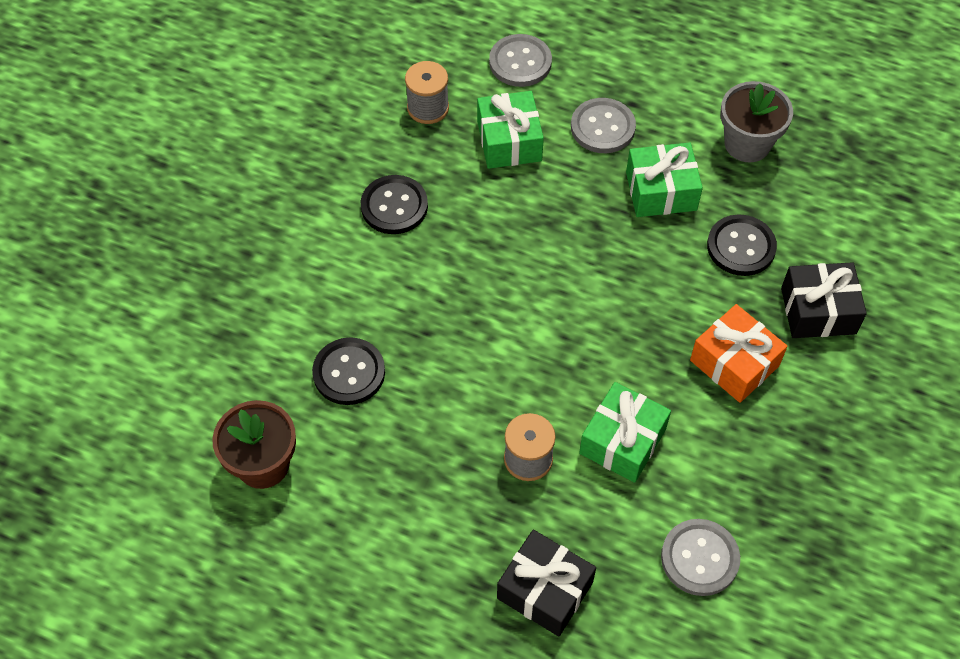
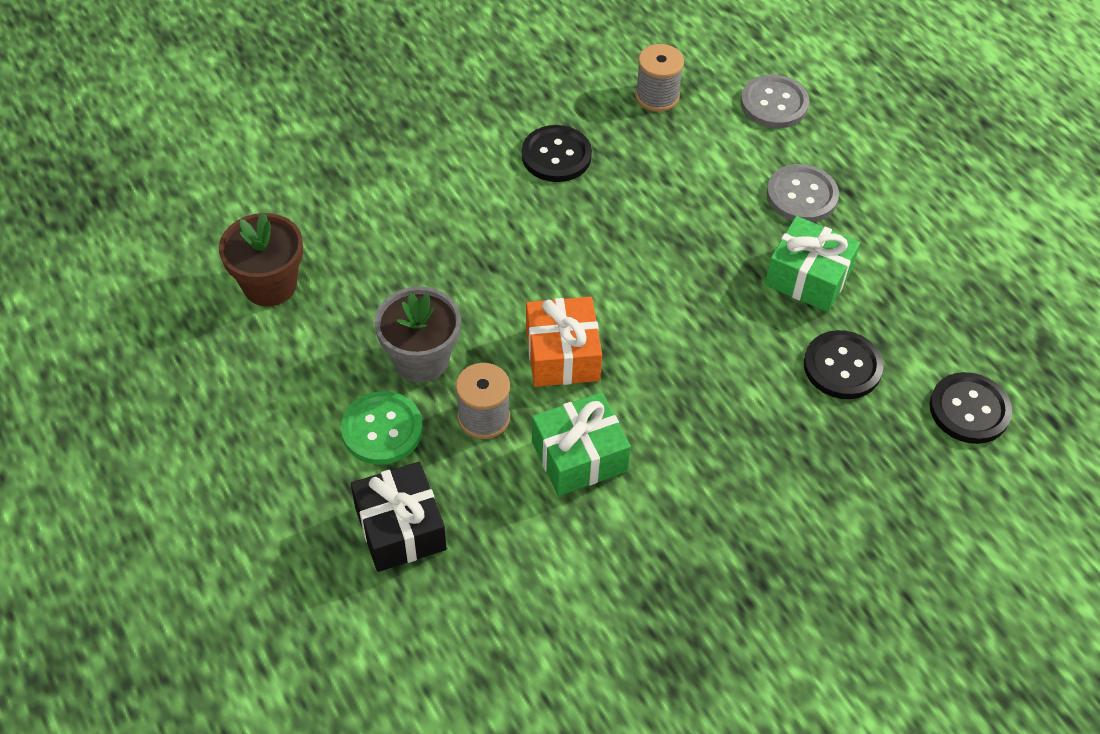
camera: 35 degrees right, 5 degrees down
(349, 372) = (400, 259): black button -> black button (969, 410)
(461, 522) = (382, 430): none -> green button
(509, 141) = (704, 160): green gift -> none
(699, 558) = (558, 595): grey button -> none
(734, 363) = (743, 458): orange gift -> orange gift (562, 354)
(747, 144) = (931, 285): grey flower pot -> grey flower pot (421, 359)
(818, 311) = (868, 465): black gift -> none

